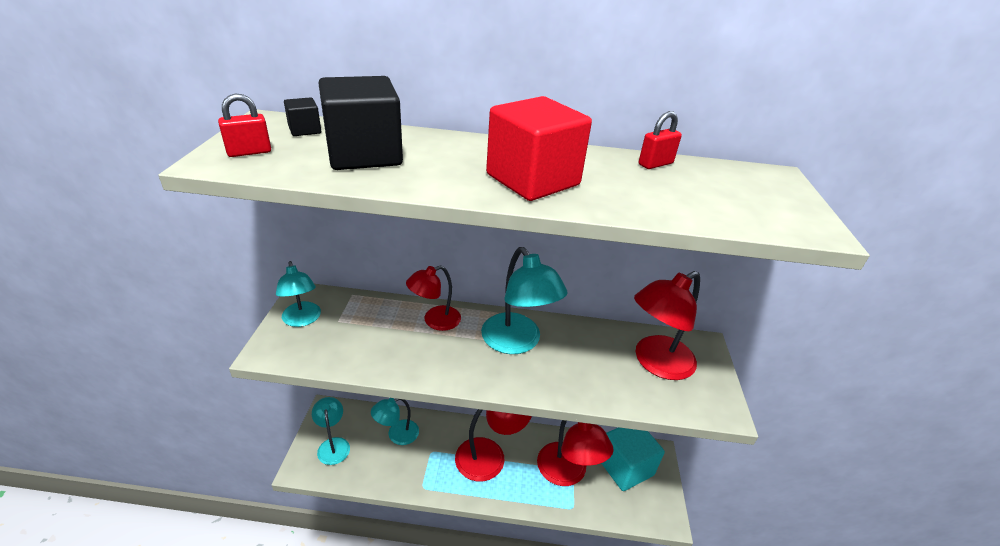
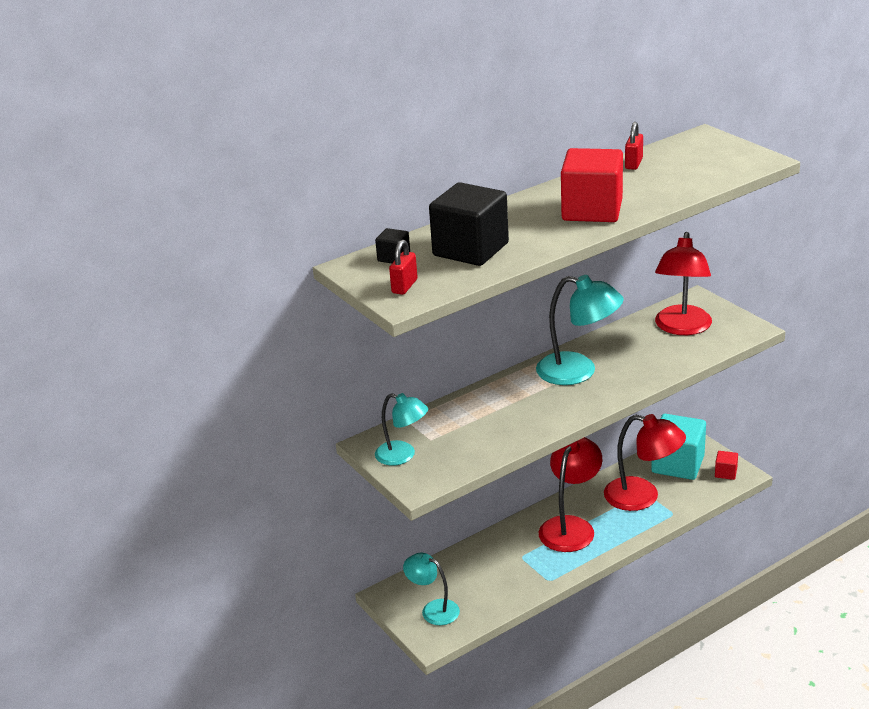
camera: 35 degrees left, 5 degrees down
(397, 435) = (476, 567): turquoise lamp -> none
(435, 321) = (500, 395): red lamp -> none
(655, 506) = (725, 473): none -> red cube

